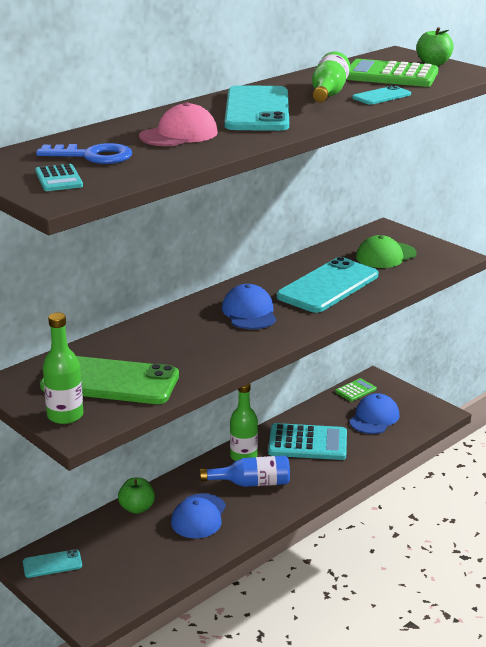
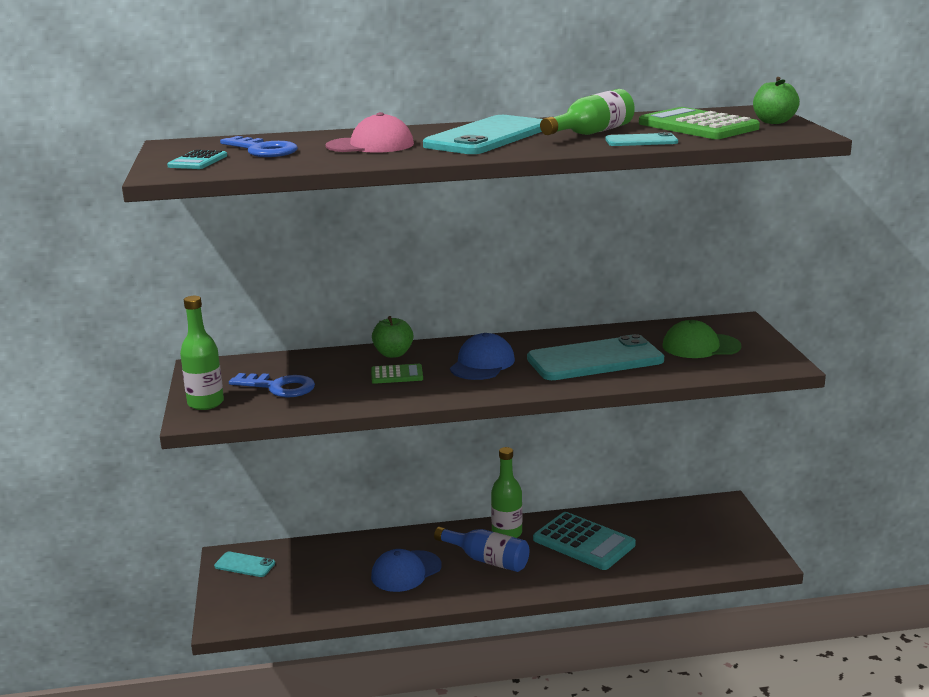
camera: 35 degrees right, 5 degrees down
(110, 381) = (279, 387): green phone -> blue key
(137, 508) = (362, 545): green apple -> green apple (393, 354)
(355, 390) = (692, 508): green calculator -> green calculator (397, 375)
(374, 418) = (682, 541): blue cap -> none

